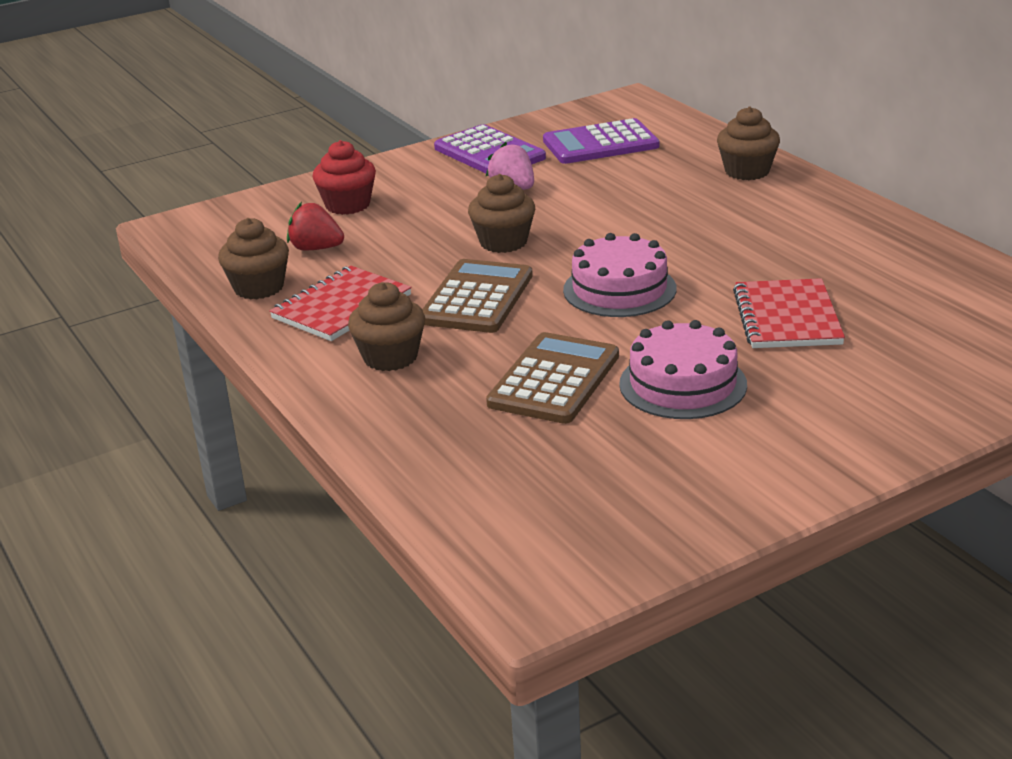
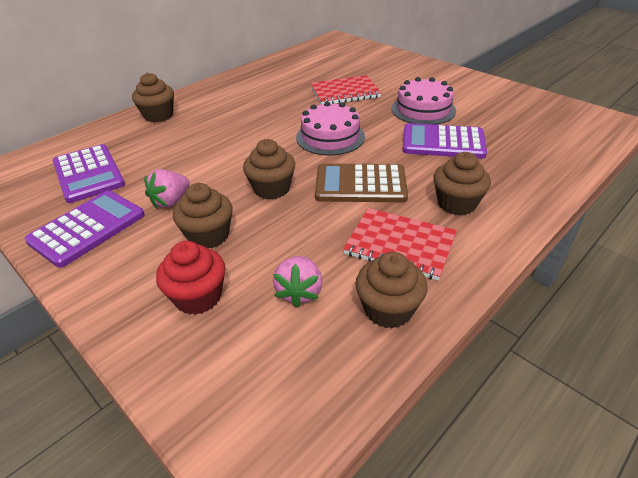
camera: 105 degrees left, 10 degrees up
(316, 248) = (299, 292): red strawberry -> pink strawberry
(435, 208) = (208, 235): none -> brown cupcake
(554, 380) = (443, 142): brown calculator -> purple calculator

